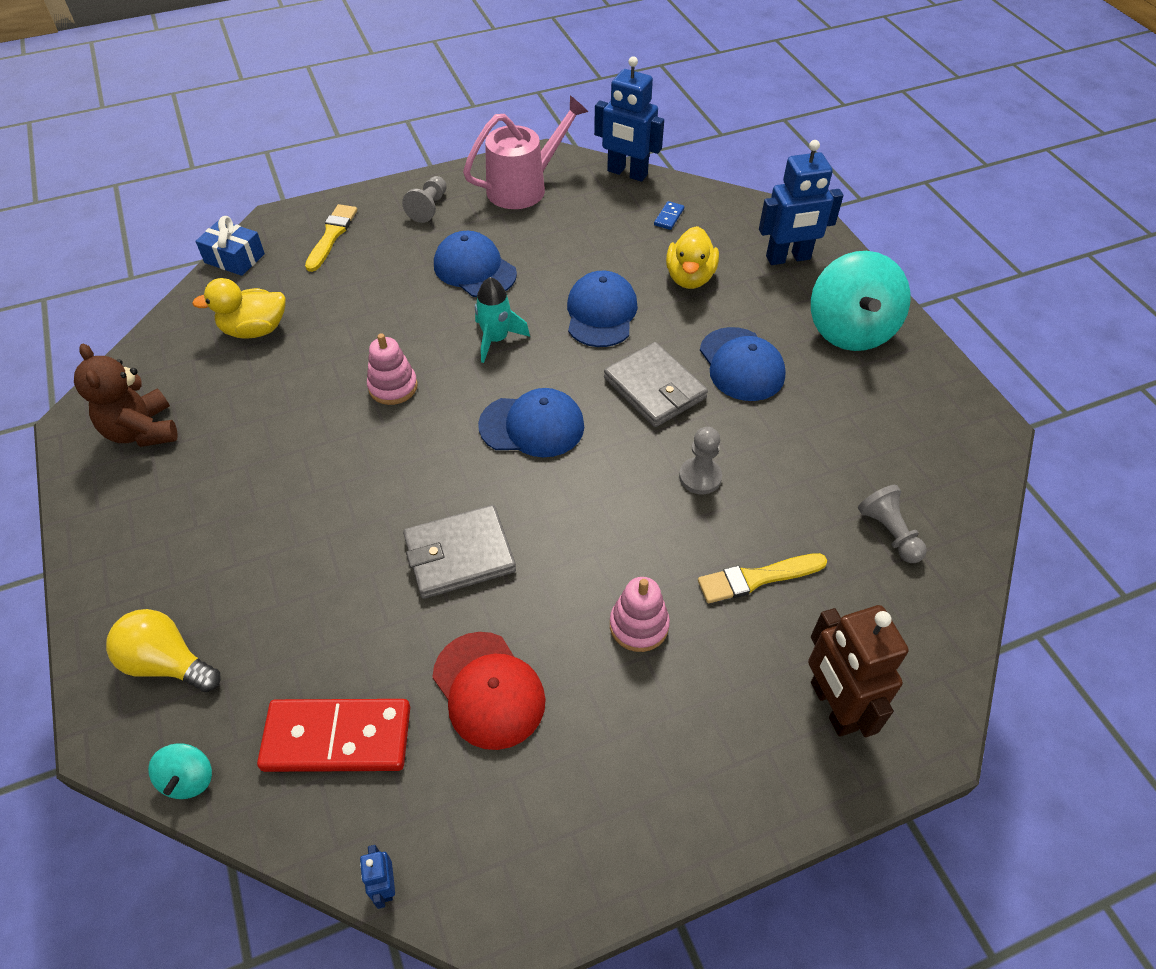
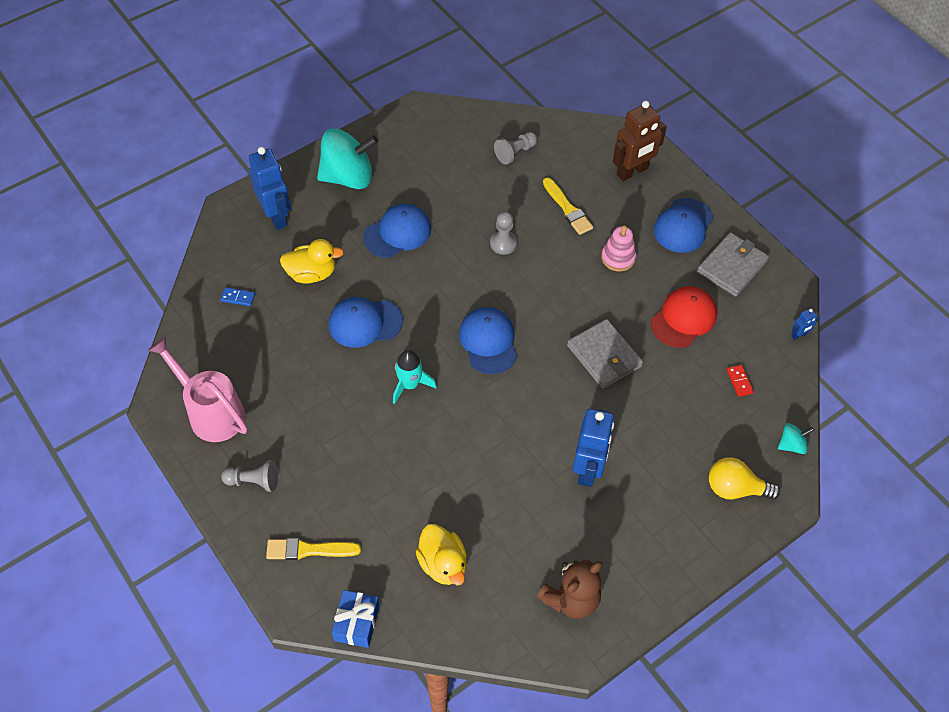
camera: 105 degrees left, 5 degrees up
(167, 663) = (735, 488): yellow light bulb -> yellow light bulb turned 90 degrees clockwise
(337, 737) = (739, 381): red domino -> red domino, size x0.41
(393, 387) = (477, 439): pink stacking toy -> none
(474, 269) = (332, 421): blue cap -> blue cap (683, 226)
(627, 173) = (179, 337): blue robot -> blue robot (588, 469)
(654, 388) = (433, 278): grey wallet -> grey wallet (732, 266)

